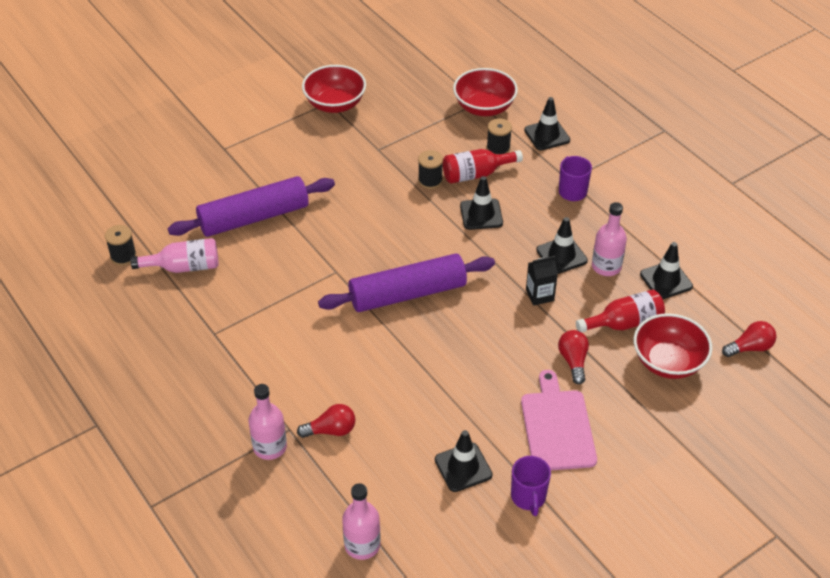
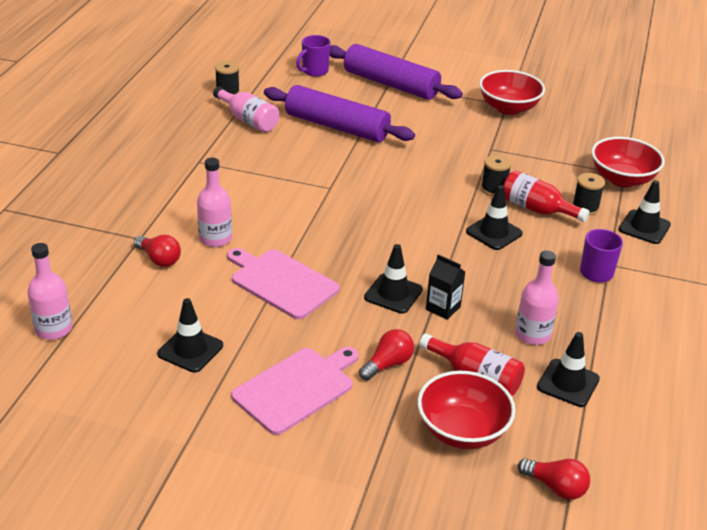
camera: 50 degrees right, 10 degrees down
(270, 447) = (112, 237): pink bottle -> pink bottle (215, 238)
(407, 294) = (351, 233): purple rolling pin -> purple rolling pin (390, 84)
(430, 369) = (281, 282): none -> pink cutting board
(528, 497) = (193, 406): purple mug -> purple mug (314, 71)
(561, 255) = (508, 300): black traffic cone -> black traffic cone (393, 294)

